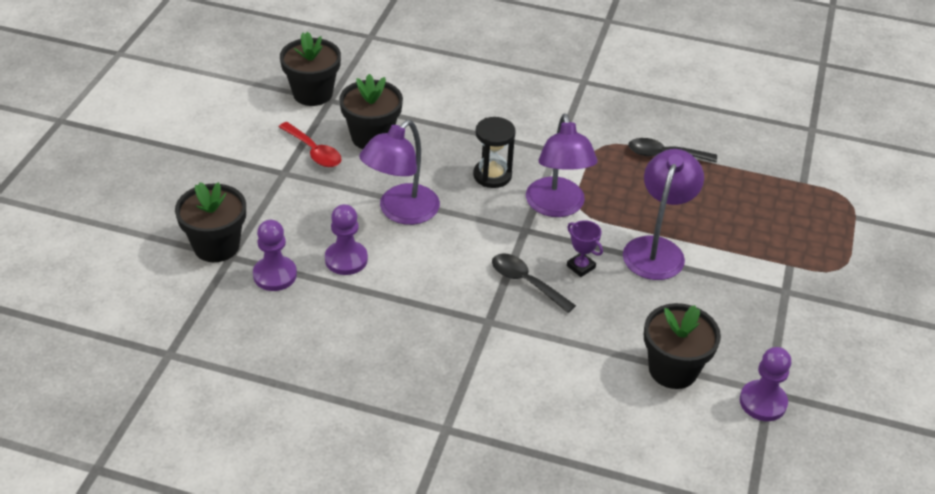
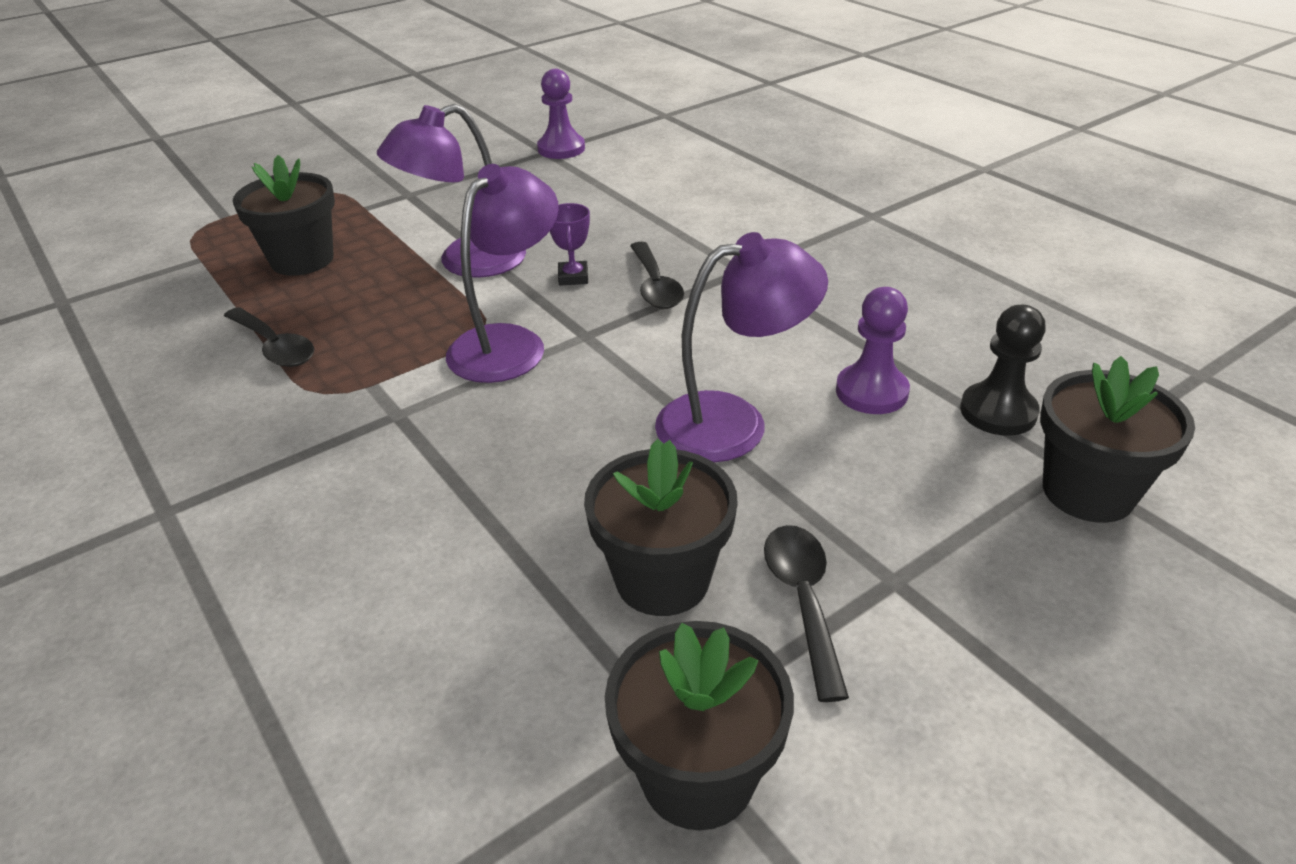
camera: 140 degrees left, 5 degrees down
(275, 275) = (998, 412): purple pawn -> black pawn
(314, 151) = (803, 601): red spoon -> black spoon
(492, 175) = (538, 418): black hourglass -> none
(673, 369) = (603, 184): black flower pot -> black flower pot (302, 260)

